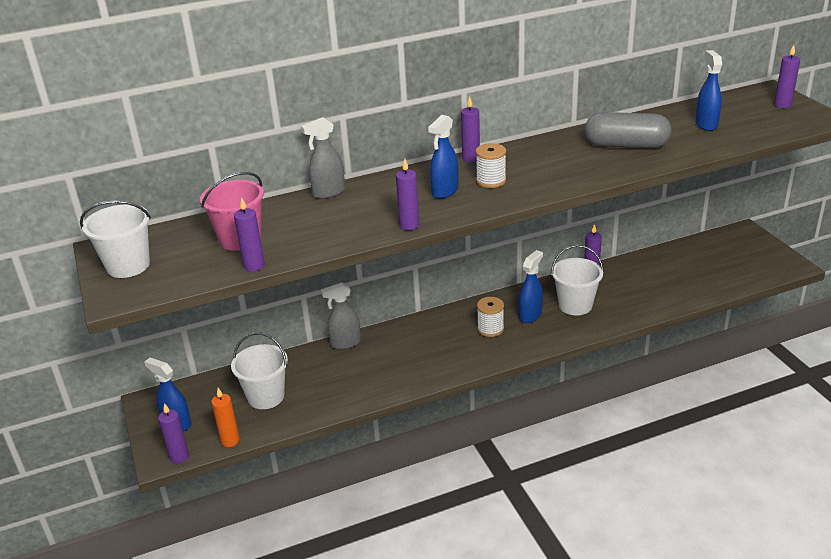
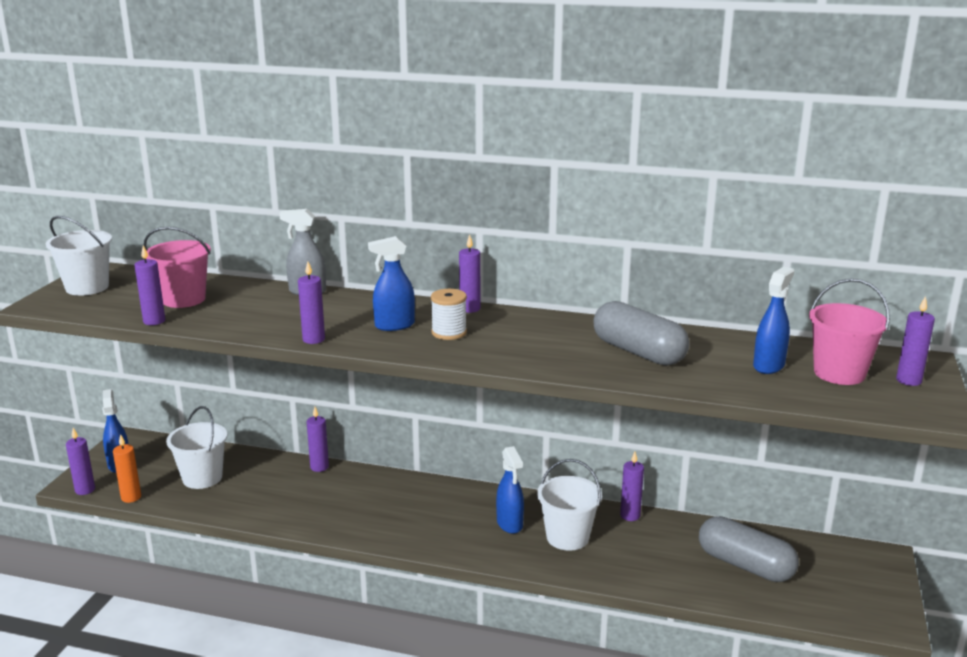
camera: 35 degrees right, 10 degrees down
(345, 343) = (319, 467): grey spray bottle -> purple candle
(490, 329) = (454, 517): white spool -> none
(530, 315) = (509, 524): blue spray bottle -> blue spray bottle turned 90 degrees clockwise
(688, 271) = (745, 565): none -> grey capsule
(746, 114) = (839, 373): none -> pink bucket

